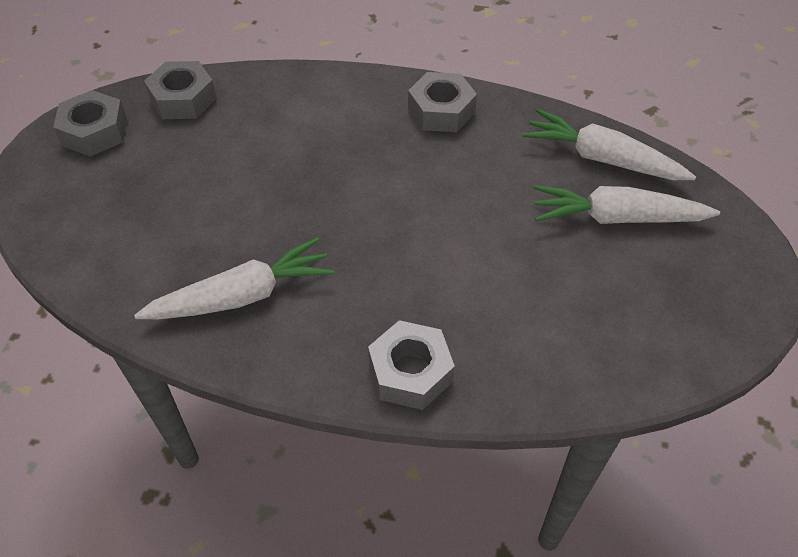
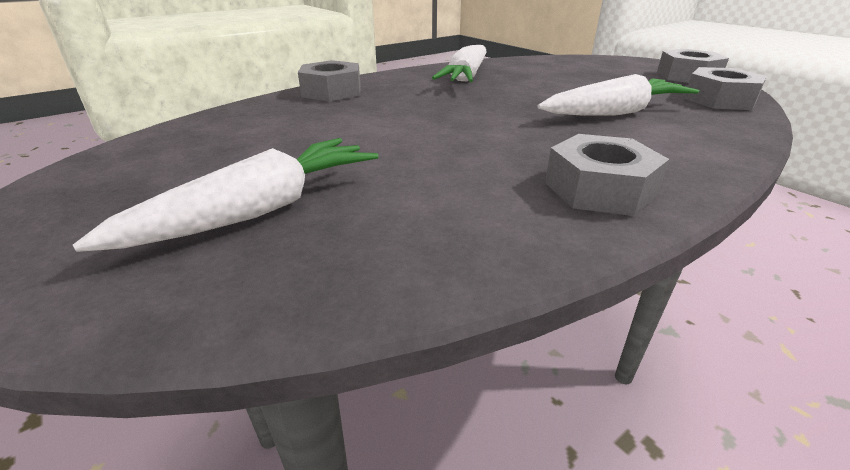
camera: 130 degrees right, 20 degrees down
(602, 159) = (346, 258): white carrot -> white carrot (614, 113)

